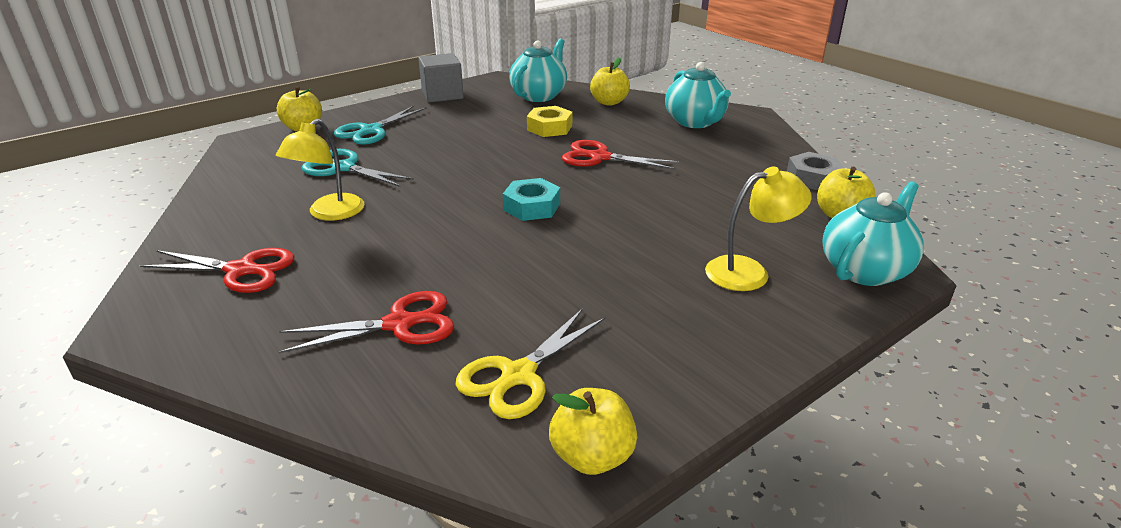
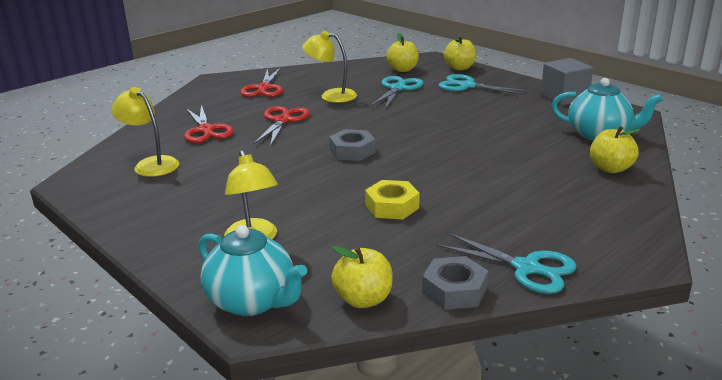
camera: 85 degrees right, 5 degrees down
(518, 375) = (151, 164): yellow scissors -> yellow lamp
(532, 207) = (352, 151): turquoise nut -> grey nut
(549, 128) = (515, 145): yellow nut -> yellow nut (392, 206)
(592, 456) = (79, 187): yellow apple -> yellow apple (403, 69)
(600, 157) = (457, 171): red scissors -> red scissors (283, 121)
(695, 122) = (586, 219): turquoise teapot -> none
(773, 150) = (526, 268): none -> turquoise scissors

